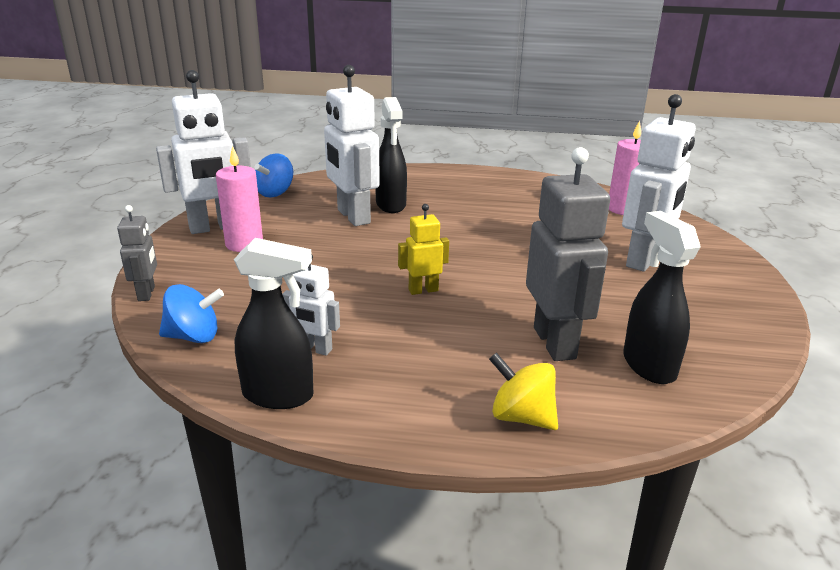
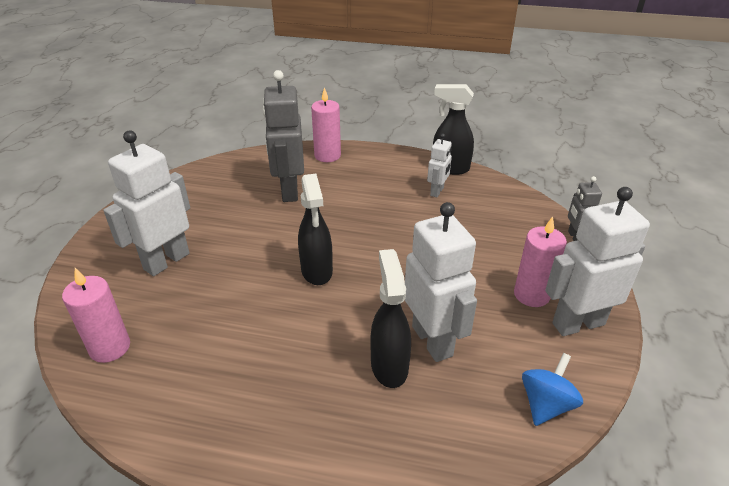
camera: 175 degrees left, 10 degrees up
(194, 336) = (516, 202): blue spinning top -> none
(315, 349) = (437, 191): white robot -> white robot turned 90 degrees clockwise
(423, 290) = (366, 234): yellow robot -> none
(521, 417) = (327, 155): yellow spinning top -> pink candle
(648, 365) = (243, 176): black spray bottle -> black spray bottle (317, 271)

